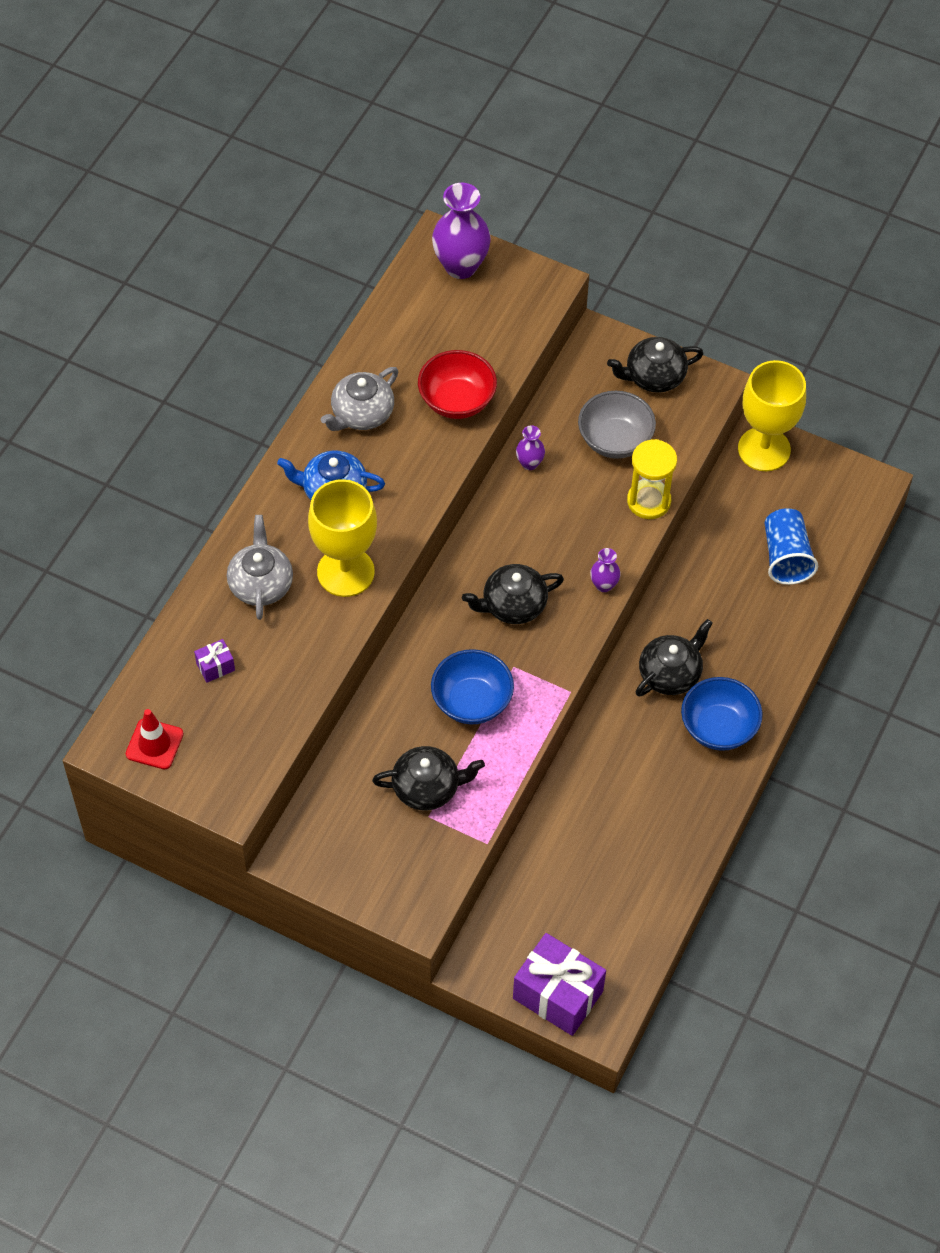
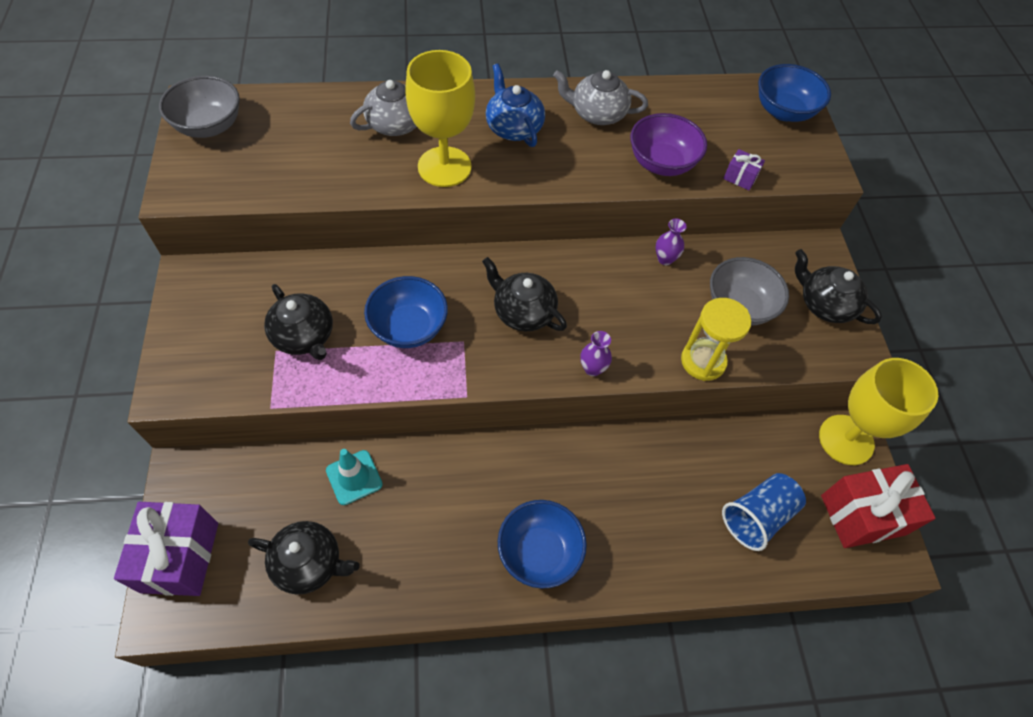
camera: 55 degrees right, 0 degrees up
(154, 744) = (209, 126): red traffic cone -> grey bowl
(215, 666) = (302, 130): purple gift -> purple gift (740, 177)
(457, 401) = (661, 163): red bowl -> purple bowl
(461, 266) = (783, 111): purple vase -> blue bowl
(565, 832) = (354, 477): none -> turquoise traffic cone
(670, 673) = (567, 481): black teapot -> black teapot (309, 563)
(830, 484) = (862, 515): none -> red gift

